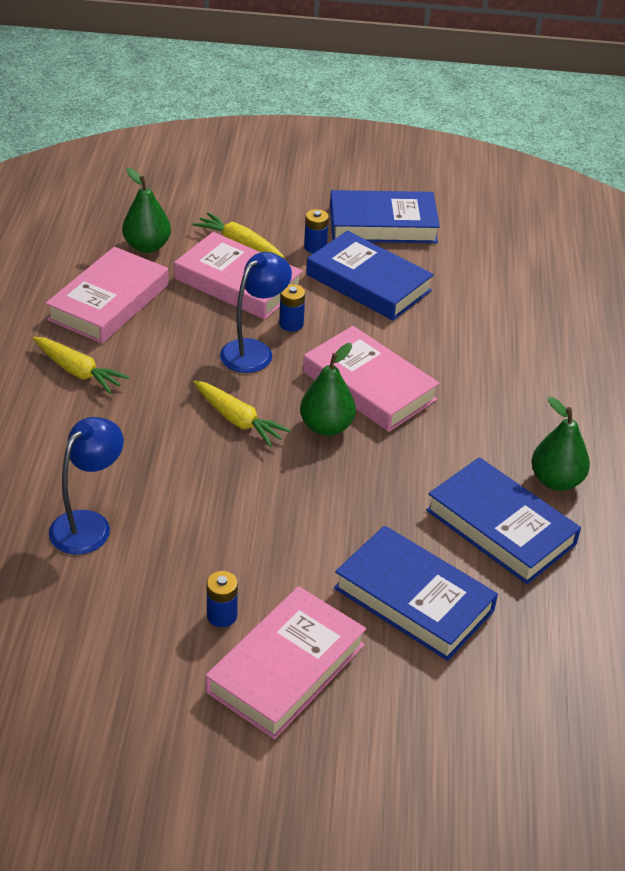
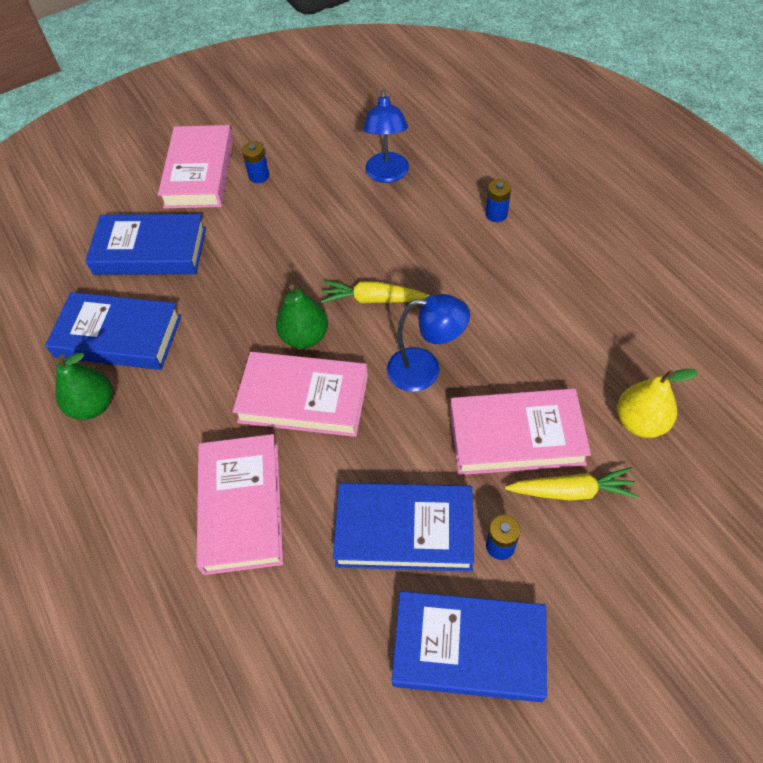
camera: 150 degrees right, 15 degrees up
(78, 371) = (525, 262): yellow carrot -> none
(109, 302) = (587, 336): pink book -> pink book (242, 507)
(147, 246) = (640, 422): green pear -> yellow pear
(254, 350) = (425, 370): blue lamp -> blue lamp turned 90 degrees counterclockwise
(291, 324) = (424, 421): blue battery -> blue battery (496, 214)
(383, 224) = (469, 648): blue book -> blue book turned 45 degrees clockwise

